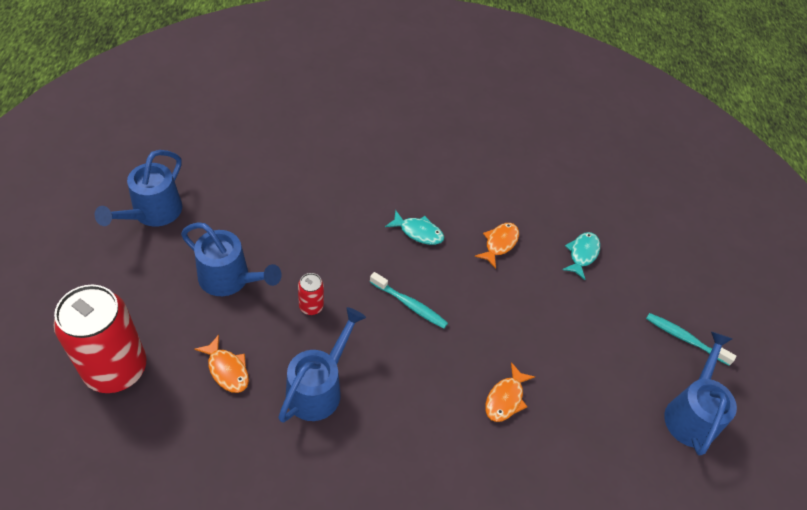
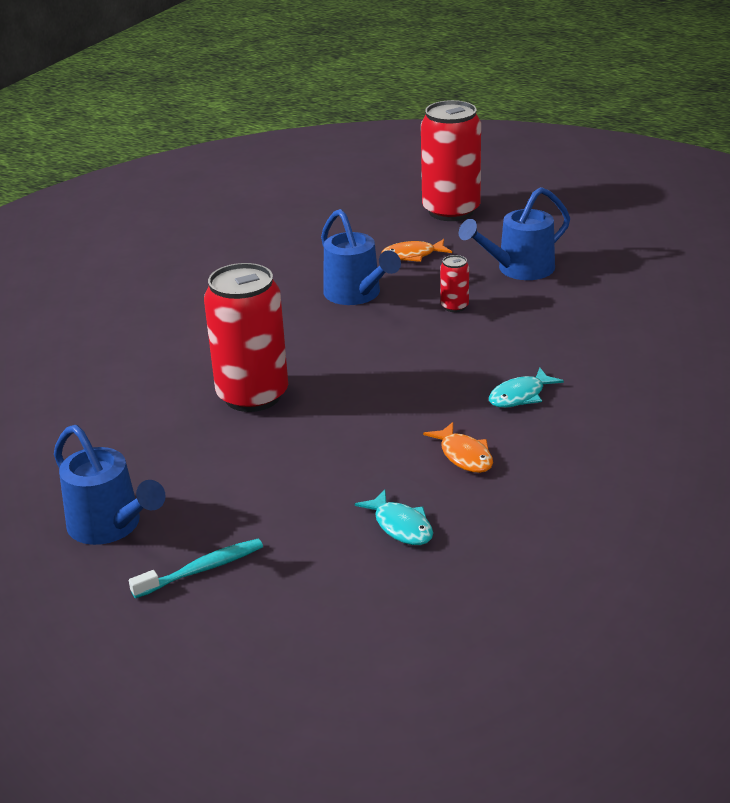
camera: 125 degrees right, 20 degrees down
(152, 214) = (634, 240): blue watering can -> none
(410, 305) = (415, 365): turquoise toothbrush -> none
(505, 398) = (252, 395): orange fish -> red can

